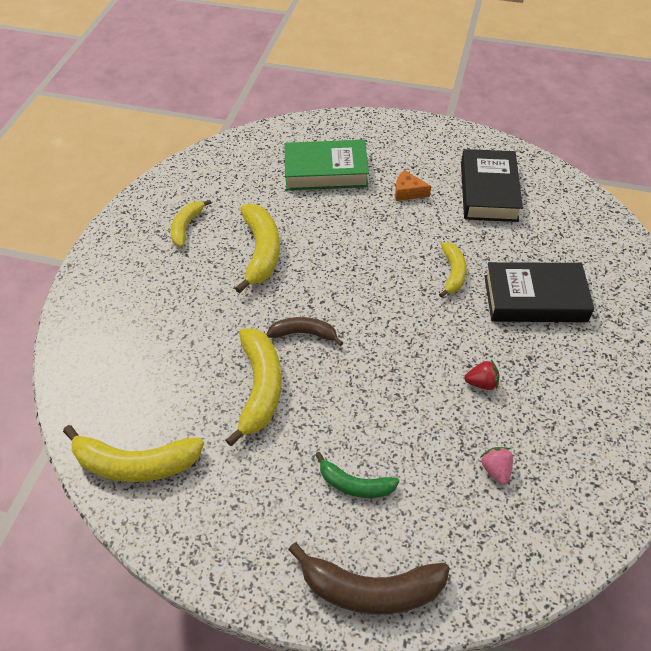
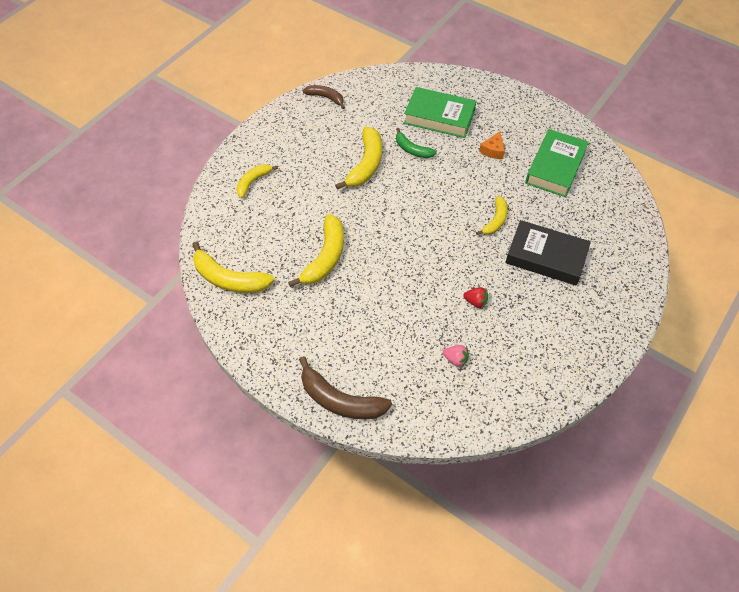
camera: 20 degrees right, 5 degrees up
(186, 226) = (322, 131): yellow banana -> yellow banana (253, 182)
(304, 334) = (370, 231): brown banana -> brown banana (326, 98)
(354, 484) = (359, 337): green banana -> green banana (412, 149)
(408, 192) = (493, 150): orange cheese -> orange cheese turned 105 degrees counterclockwise
(488, 191) = (555, 167): black book -> green book
(495, 469) = (455, 359): pink strawberry -> pink strawberry turned 105 degrees clockwise

